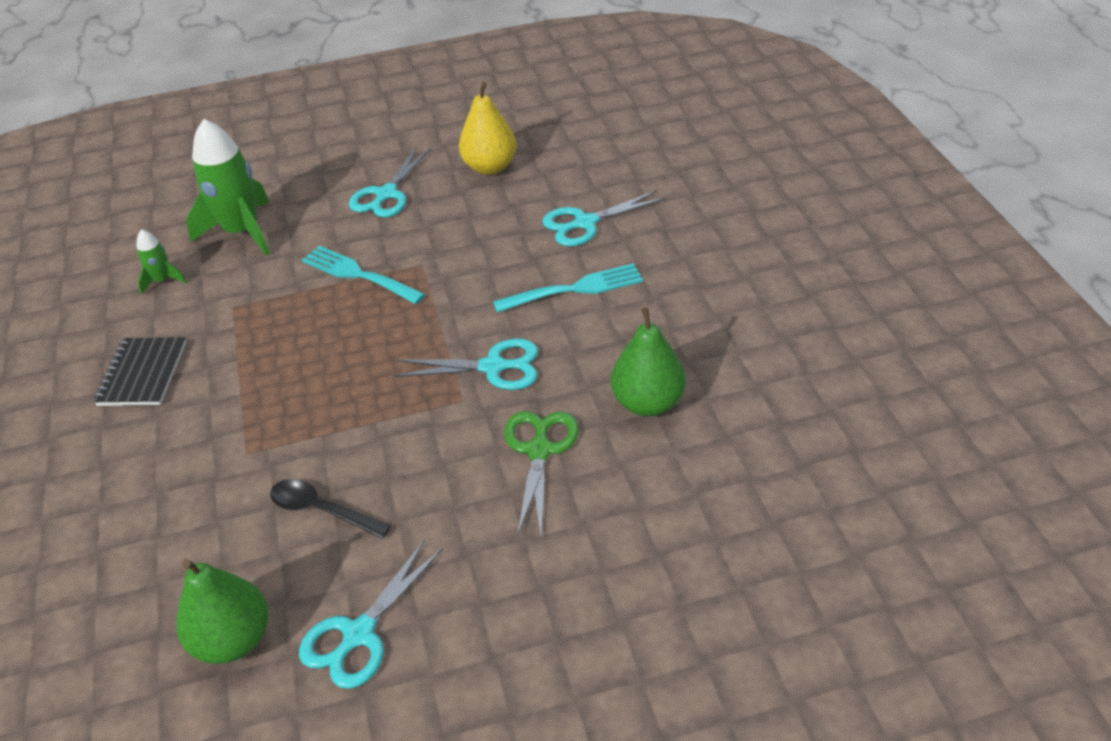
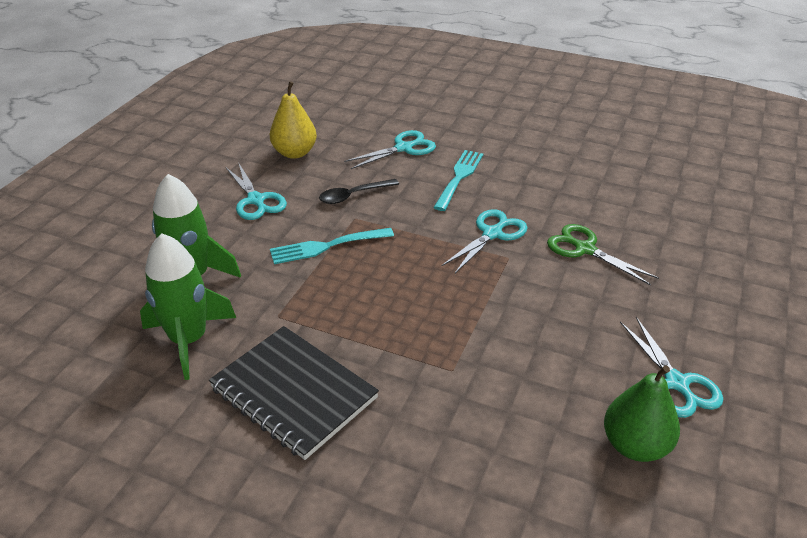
camera: 55 degrees left, 5 degrees down
(143, 374) = (294, 393): black notebook -> black notebook, size x1.59
(163, 280) = (189, 340): green rocket -> green rocket, size x2.11
(321, 510) = (549, 356): black spoon -> black spoon (353, 195)
(585, 223) = (404, 148): turquoise scissors -> turquoise scissors turned 135 degrees counterclockwise
(648, 402) = (585, 198): green pear -> none

